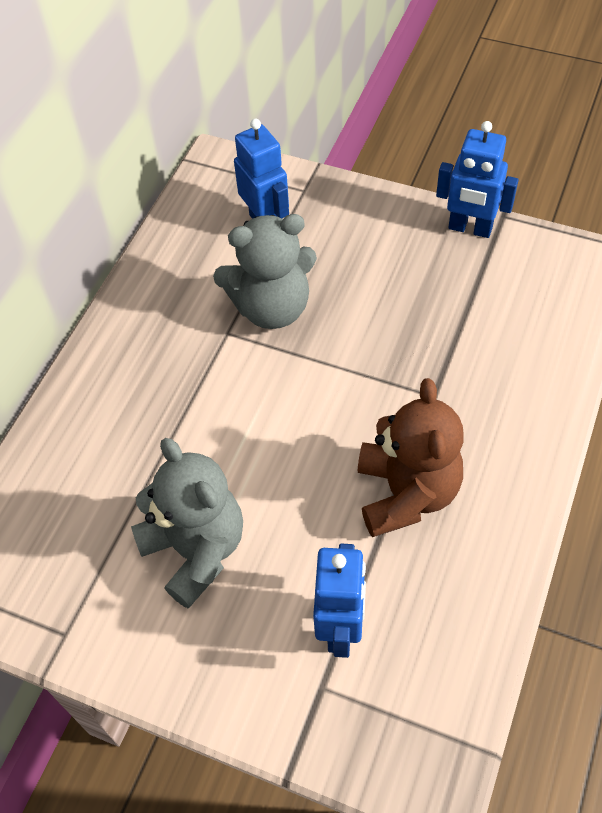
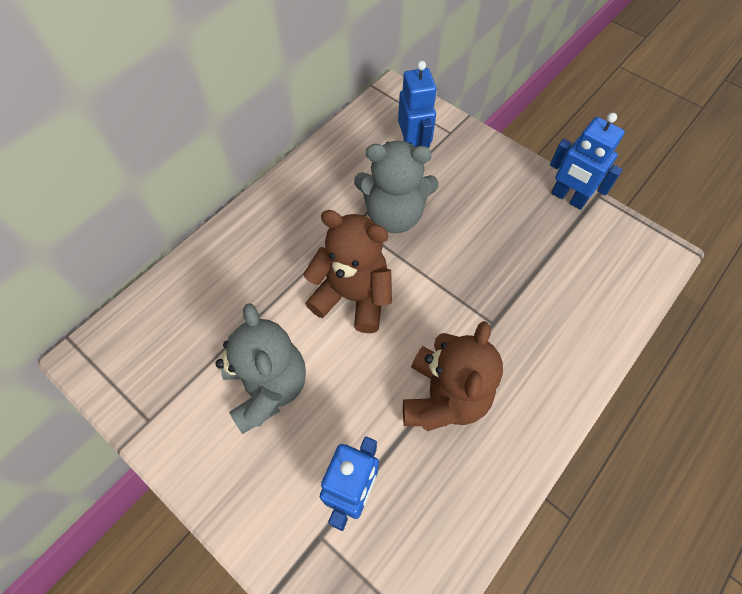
camera: 15 degrees right, 5 degrees up
(258, 416) = (353, 297): none -> brown teddy bear

